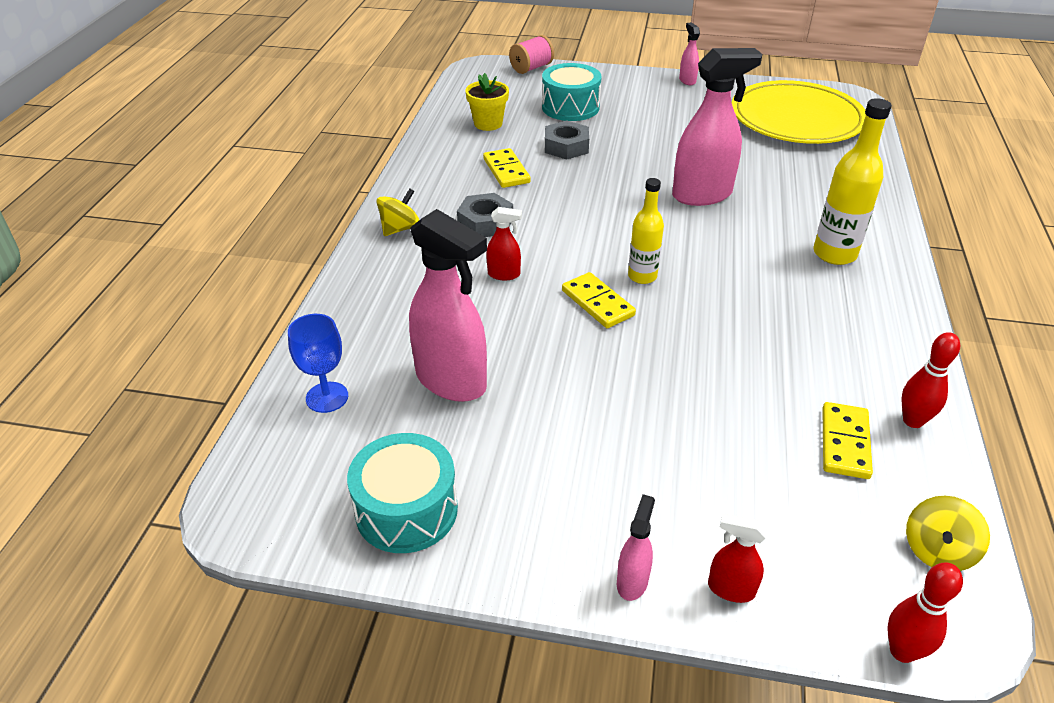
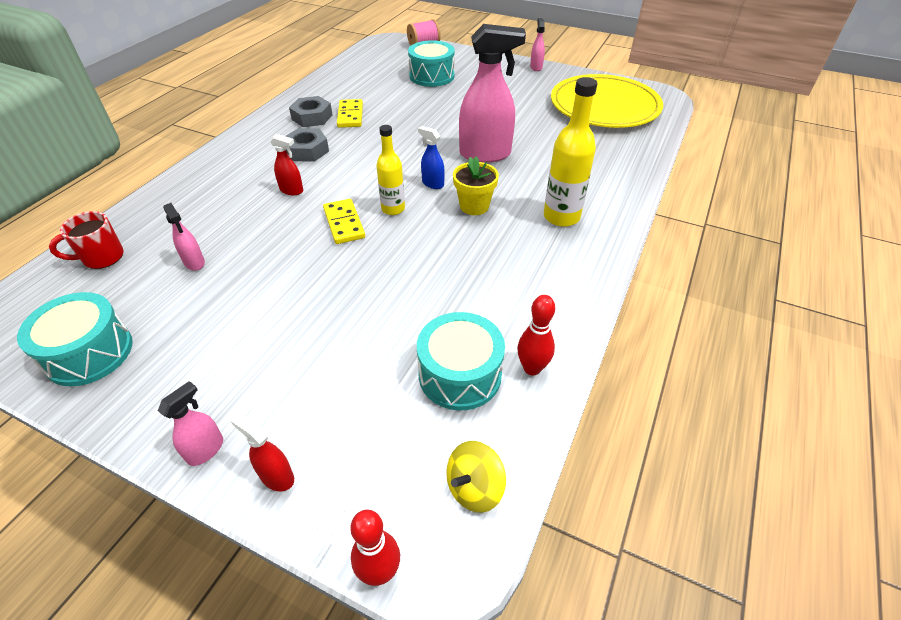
camera: 15 degrees right, 5 degrees up
(327, 397) = (102, 258): blue goblet -> red mug
(400, 228) = (244, 146): yellow spinning top -> none
(451, 381) = (194, 262): pink spray bottle -> pink spray bottle, size x0.46
(488, 123) = (362, 80): yellow flower pot -> yellow flower pot (474, 206)
(566, 146) = (407, 104): grey nut -> grey nut (312, 117)
(666, 239) = (432, 184): none -> blue spray bottle
(845, 443) = (460, 374): yellow domino -> turquoise drum

